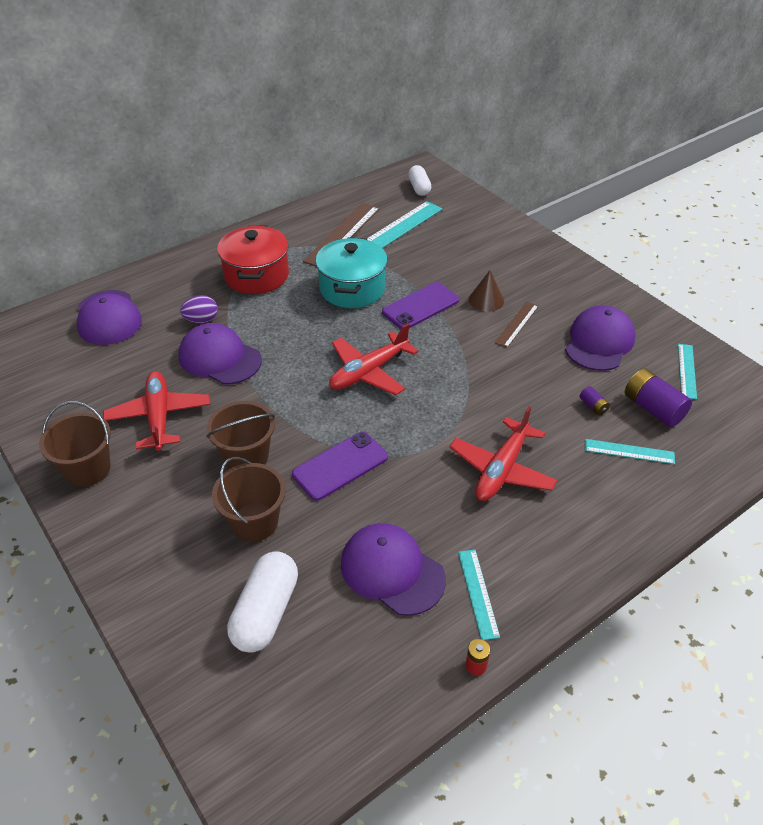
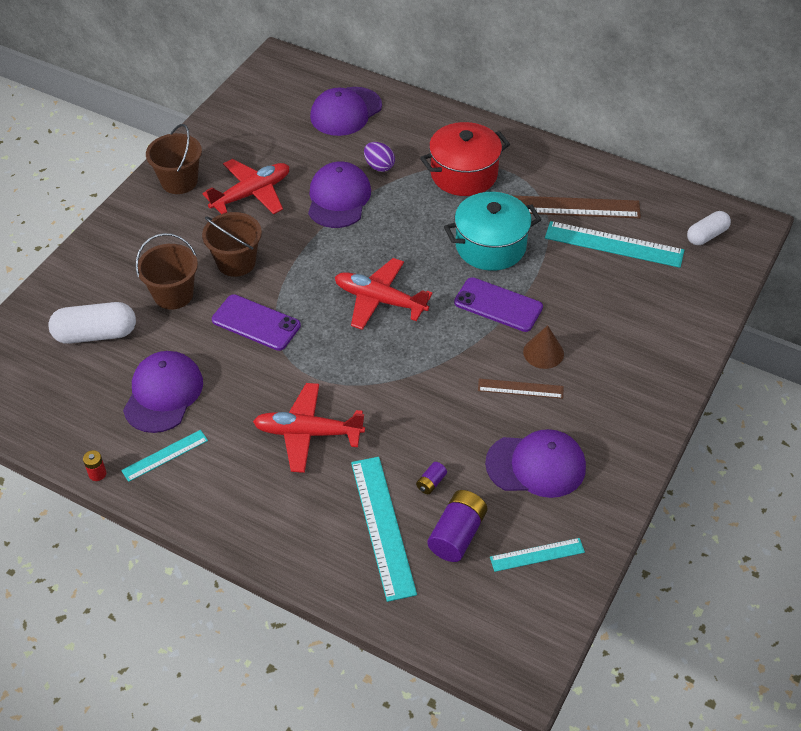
camera: 65 degrees right, 5 degrees up
(629, 451) = (383, 526): turquoise ruler -> turquoise ruler, size x1.78

